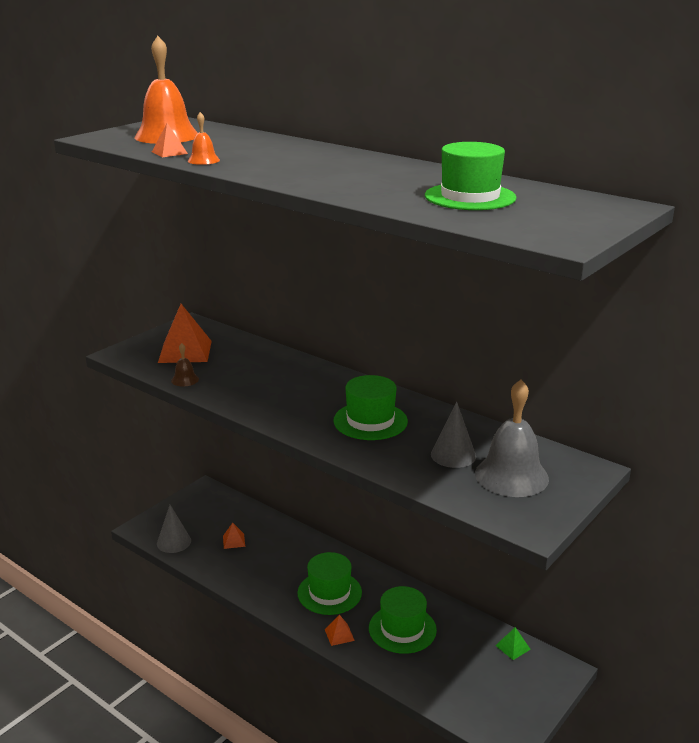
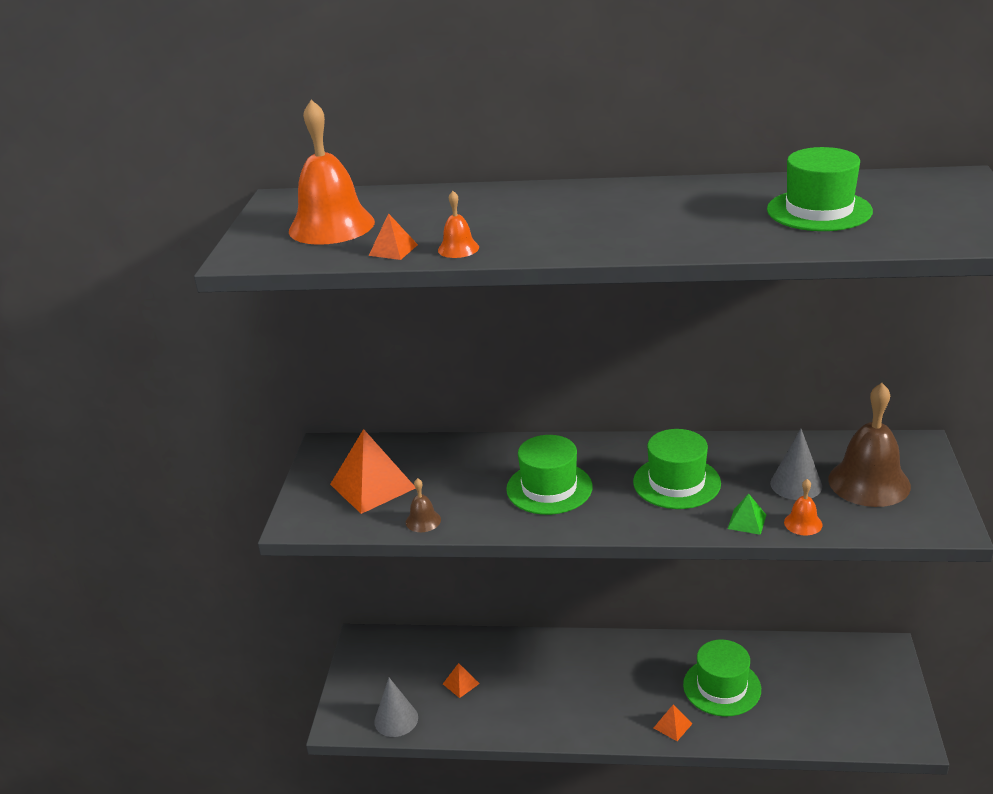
camera: 30 degrees left, 5 degrees up
(329, 593) = (617, 687): green hat -> green hat (549, 488)
(421, 479) = (803, 523): none -> orange bell
(511, 476) = (869, 482): grey bell -> brown bell
(513, 647) = (829, 651): green pyramid -> green pyramid (747, 521)

